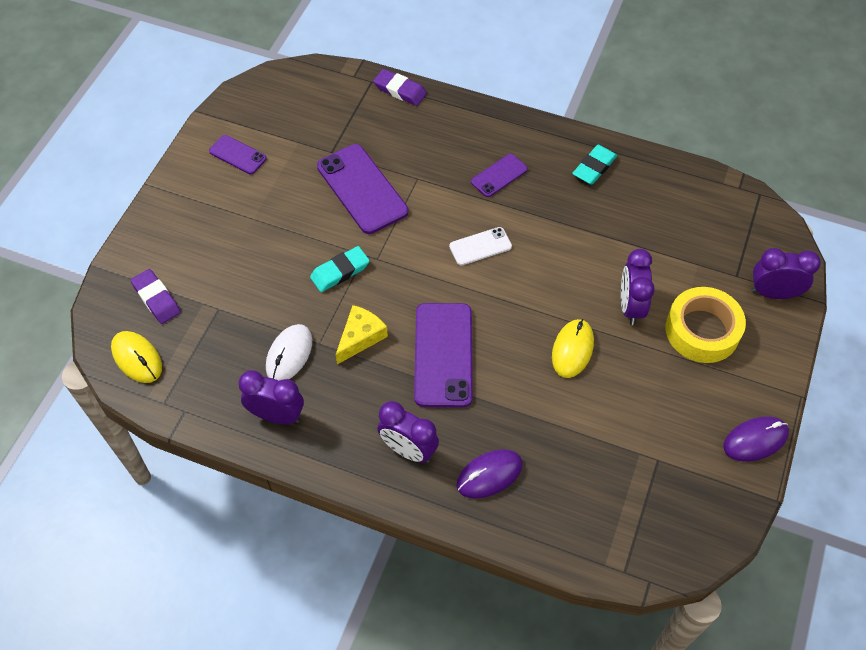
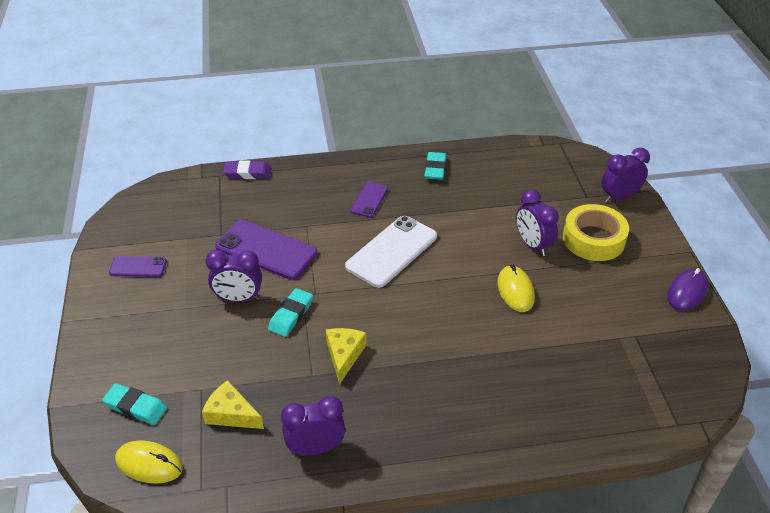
camera: 30 degrees left, 15 degrees down
(156, 299) = (135, 407): purple eraser -> turquoise eraser
(228, 346) = (231, 414): none -> yellow cheese
(289, 354) = (292, 396): white mouse -> none
(408, 450) = (447, 420): purple clock -> purple clock (238, 298)
(443, 355) = (421, 337): purple phone -> none
(480, 246) = (391, 251): white phone -> white phone, size x1.86
(489, 475) = (525, 407): purple mouse -> none

